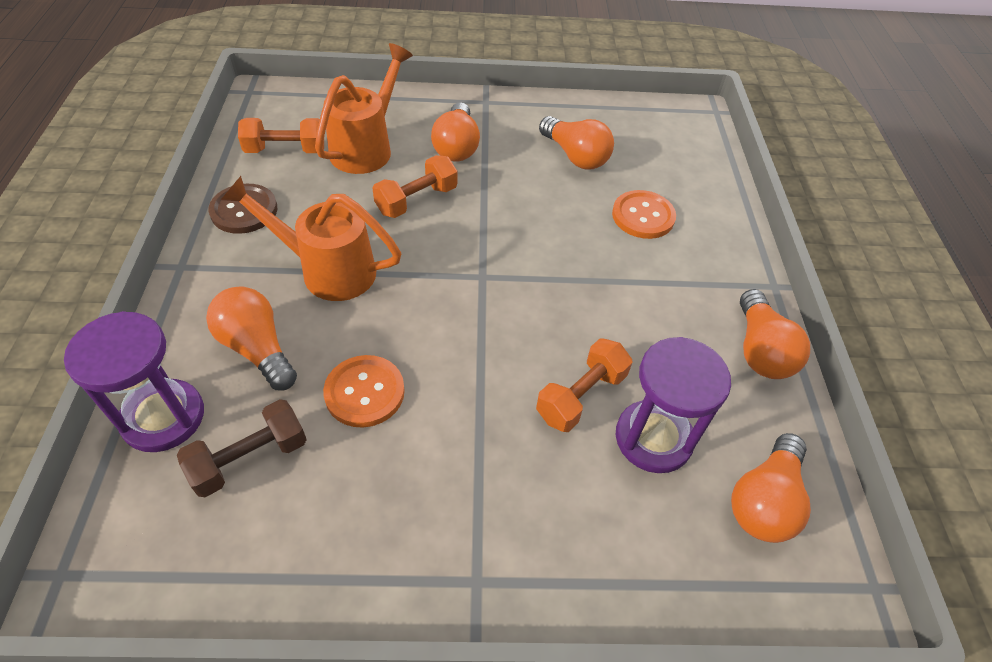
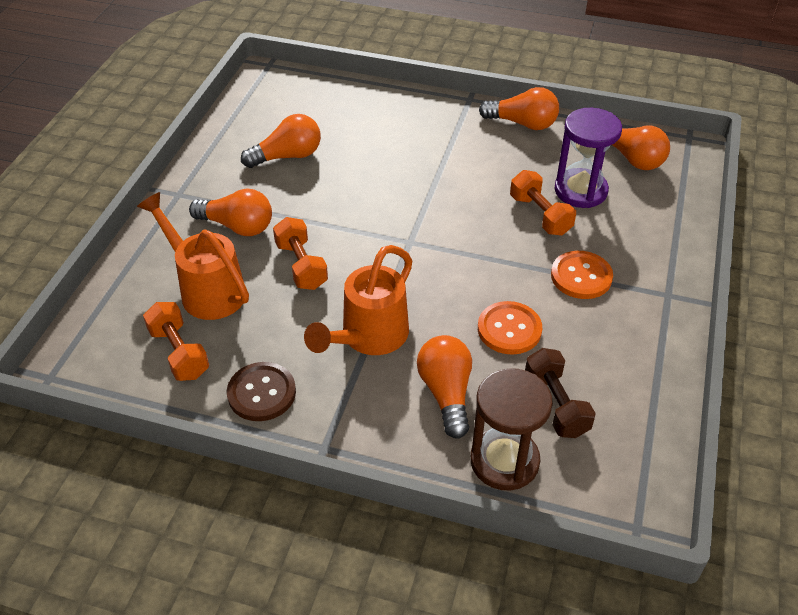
camera: 70 degrees left, 5 degrees down
(163, 417) = (504, 461): purple hourglass -> brown hourglass
(257, 348) = (446, 393): orange light bulb -> orange light bulb turned 105 degrees clockwise
(285, 150) = (179, 353): orange dumbbell -> orange dumbbell turned 45 degrees counterclockwise
(643, 216) = (377, 139): orange button -> orange button (581, 276)

